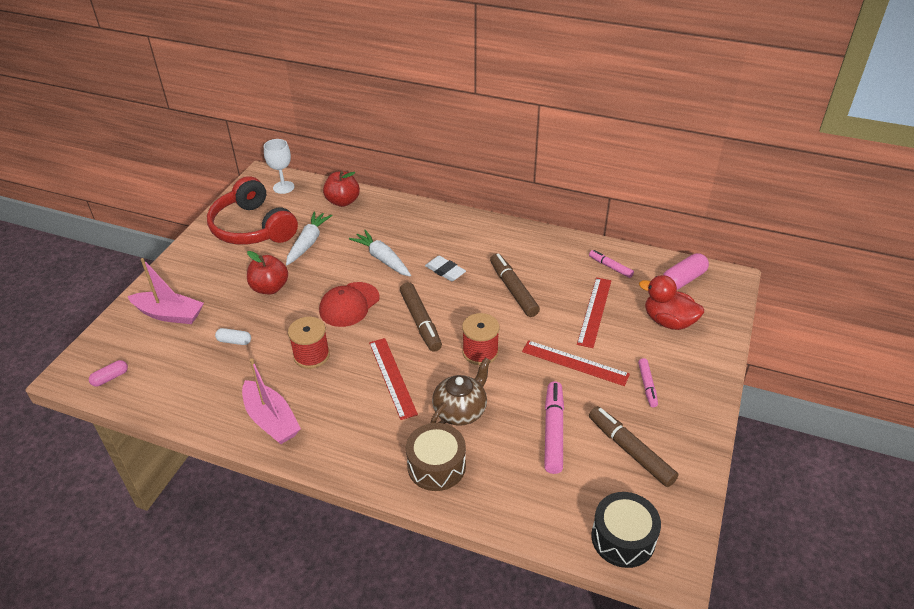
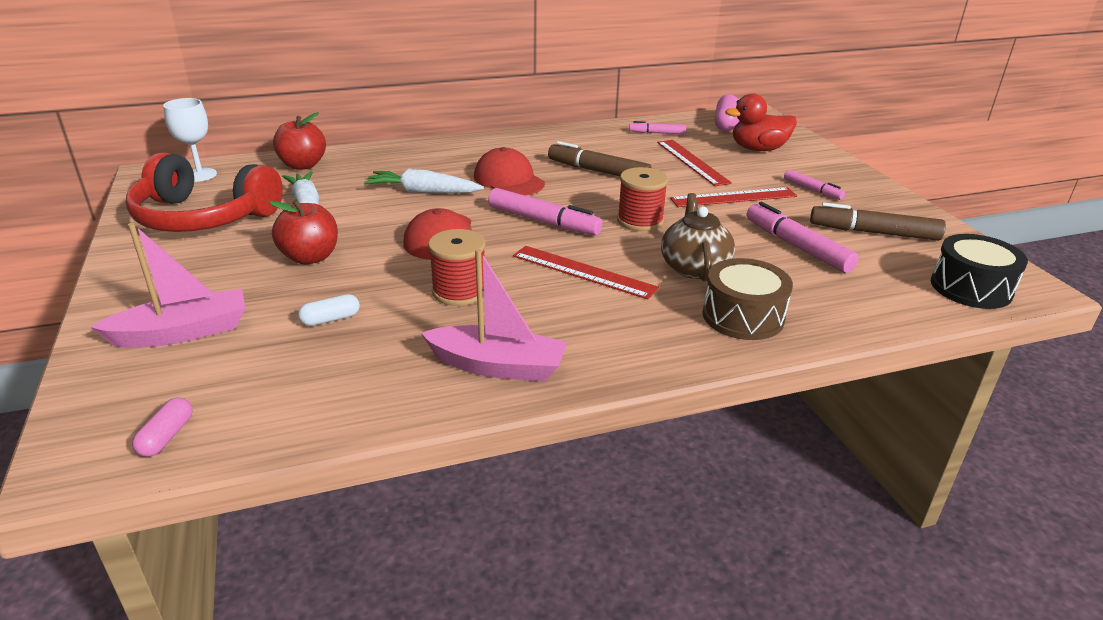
camera: 40 degrees left, 10 degrees down
(420, 322) = (543, 221): brown marker -> pink marker
(445, 271) = (509, 180): white eraser -> red cap

